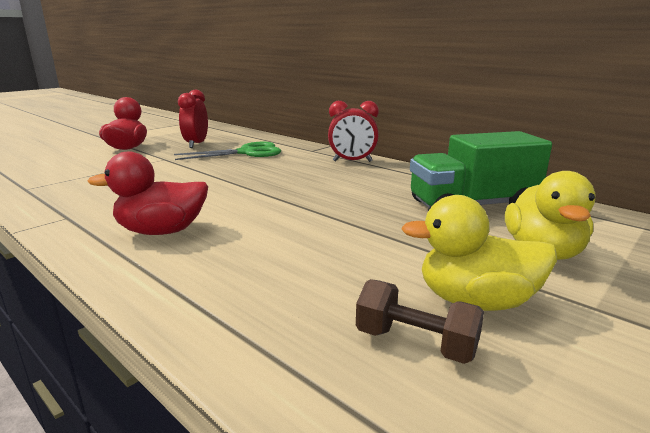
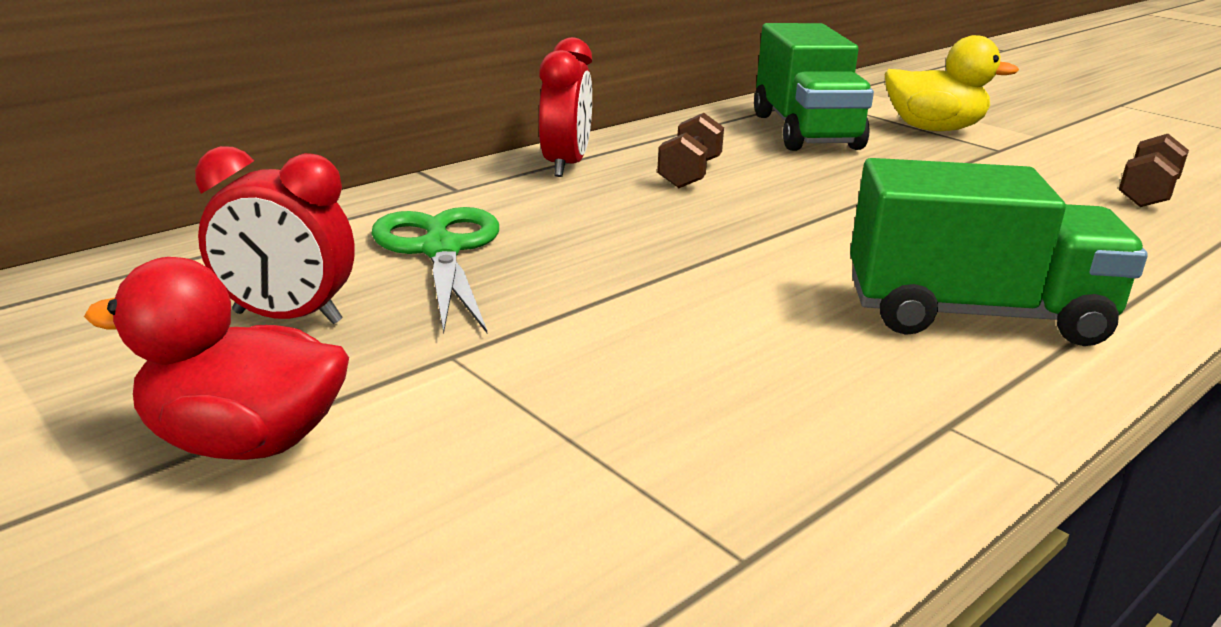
camera: 85 degrees left, 5 degrees up
(162, 231) = (975, 314): red duck -> green truck
(355, 180) = (690, 174): none -> brown dumbbell
(476, 301) = (1058, 166): yellow duck -> none

